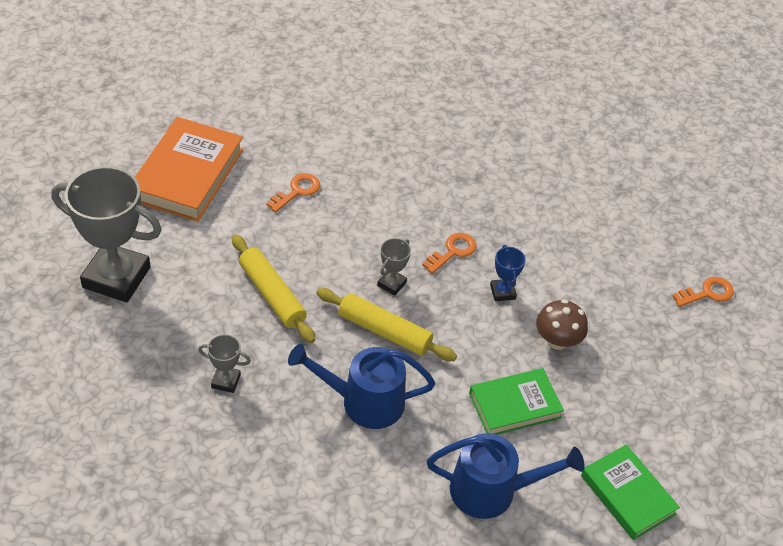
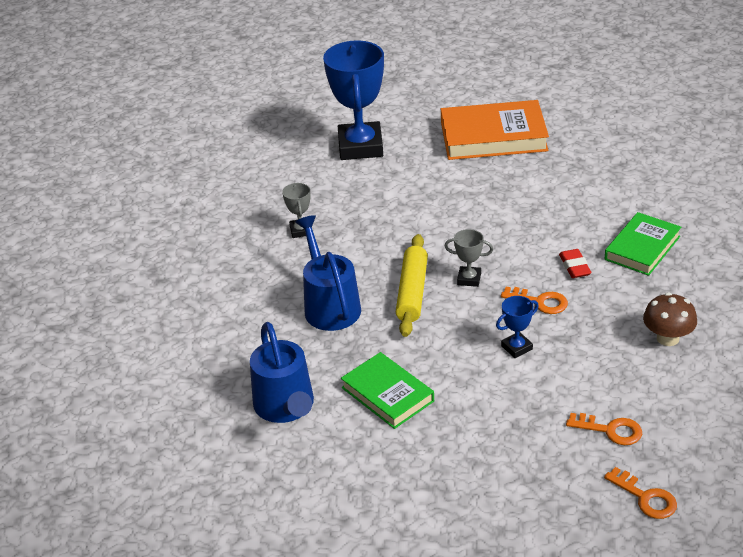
camera: 75 degrees right, 10 degrees down
(116, 277) = (360, 146): grey trophy -> blue trophy
(272, 295) = (403, 221): yellow rolling pin -> none
(297, 191) = (529, 194): orange key -> orange key (610, 430)
(421, 209) = (574, 267): none -> red eraser
(557, 341) = (485, 400): brown mushroom -> brown mushroom (667, 338)
(628, 495) = (335, 498): green book -> green book (642, 248)

